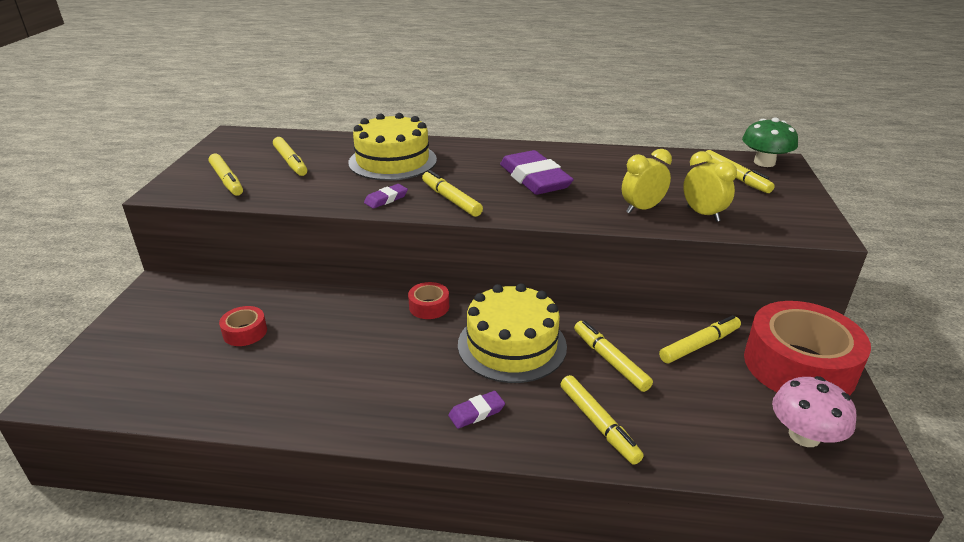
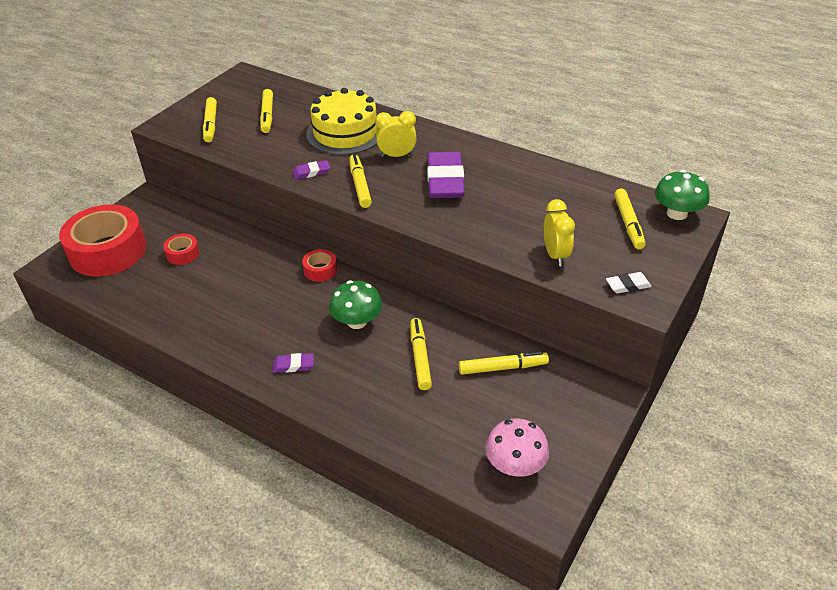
camera: 25 degrees right, 10 degrees up
(512, 345) = (357, 321): yellow cake -> green mushroom
(598, 424) = (370, 402): yellow marker -> none
(642, 209) = (507, 235): yellow clock -> yellow clock (397, 156)
(792, 222) = (627, 285): none -> white eraser
(799, 366) = (569, 411): red tape -> red tape (108, 251)

